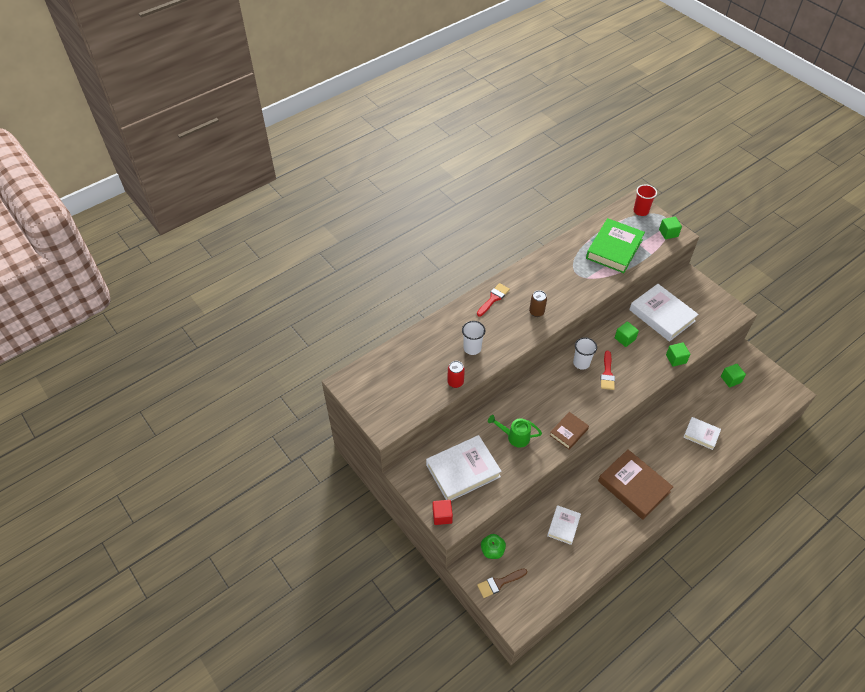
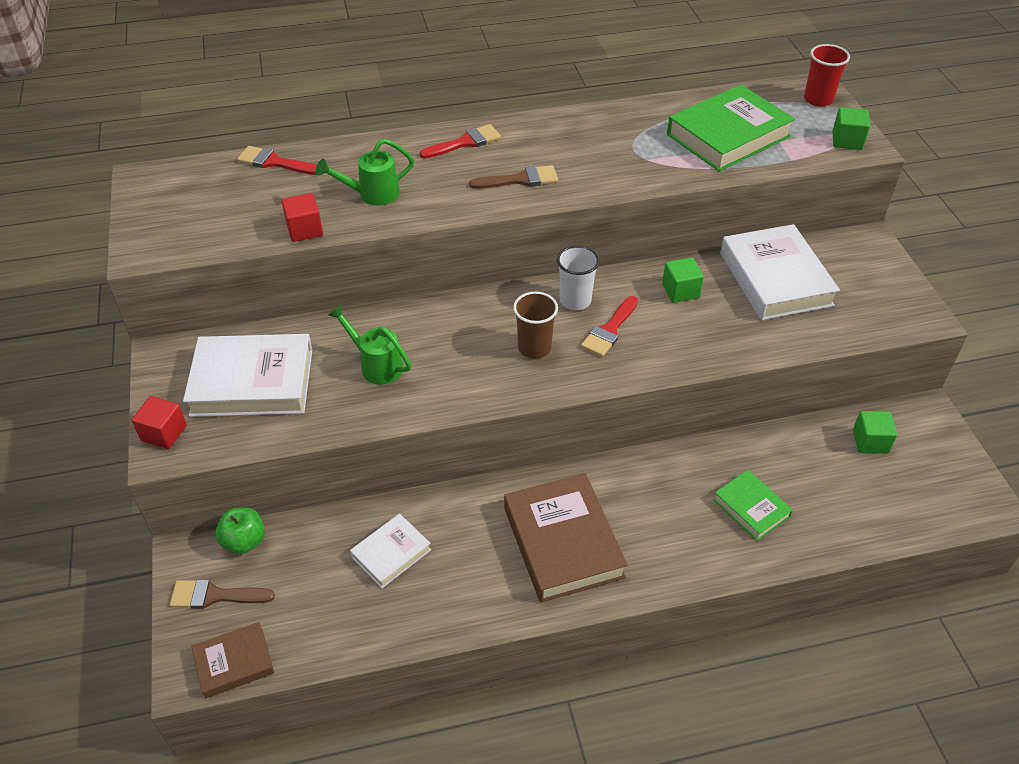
camera: 25 degrees right, 5 degrees down
(407, 347) = (274, 162): none -> red brush
(455, 382) = (304, 230): red can -> red cube
(472, 348) = (372, 194): white cup -> green watering can
(536, 312) = (520, 179): brown can -> brown brush
(568, 432) = (473, 391): brown book -> brown book (234, 663)
(580, 397) = (534, 348): none -> brown cup
(676, 359) = (754, 350): green cube -> none
(701, 434) = (751, 508): white book -> green book

